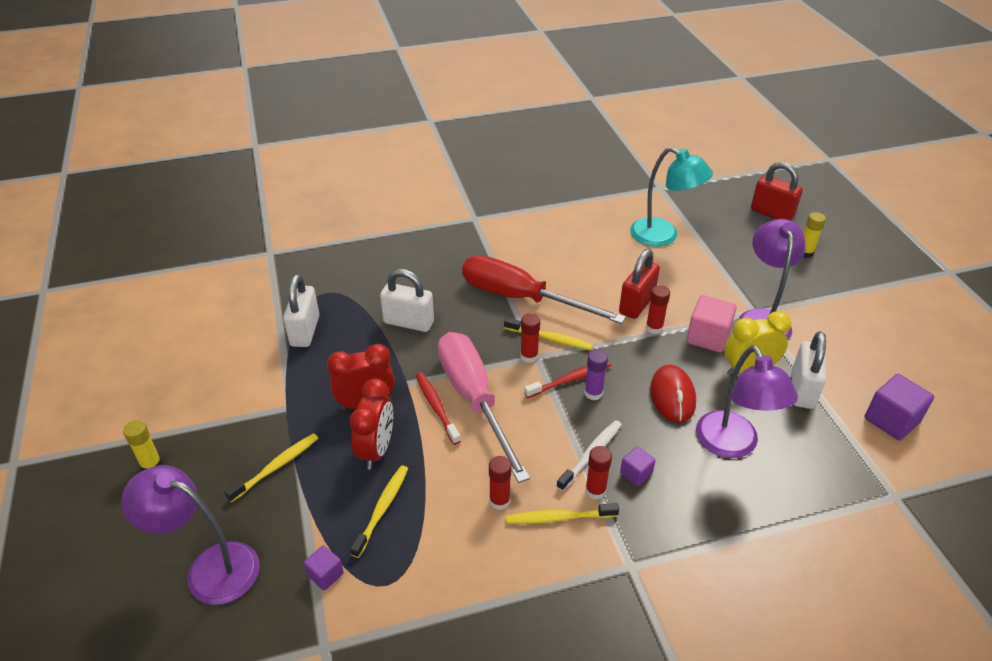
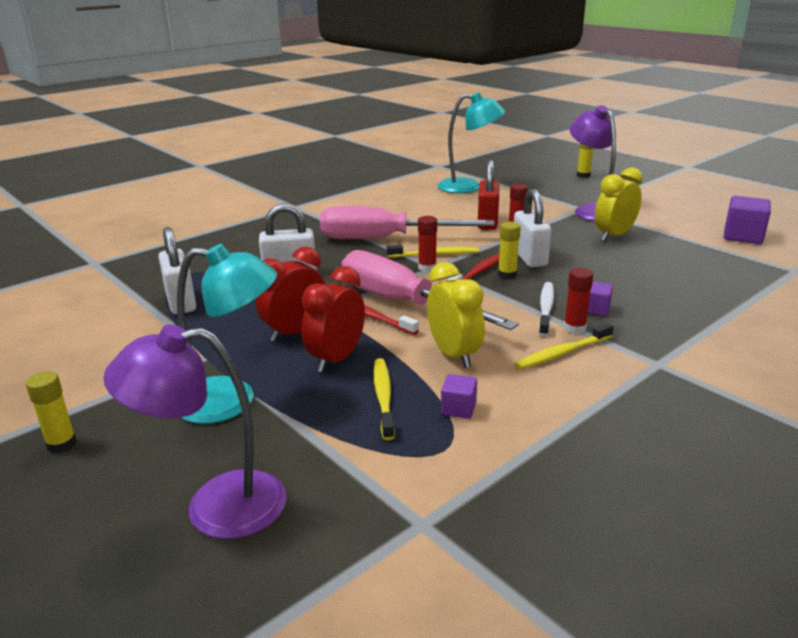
camera: 25 degrees left, 15 degrees down
(276, 467) = (232, 401): yellow toothbrush -> turquoise lamp
(325, 574) = (367, 464): purple cube -> purple cube (458, 408)
(376, 450) = (336, 359): red clock -> red clock turned 135 degrees counterclockwise
(468, 482) = (454, 355): none -> yellow clock
(499, 501) = (496, 358): red glue stick -> none
(521, 298) = (385, 239): red screwdriver -> pink screwdriver
(593, 393) = (507, 275): purple glue stick -> yellow glue stick
(672, 396) = (573, 261): red mouse -> none
(707, 337) = (563, 227): pink cube -> none
(732, 445) = (651, 275): purple lamp -> none
(772, 213) = (537, 163): red padlock -> none
(802, 390) = (664, 236): white padlock -> white padlock (529, 258)

